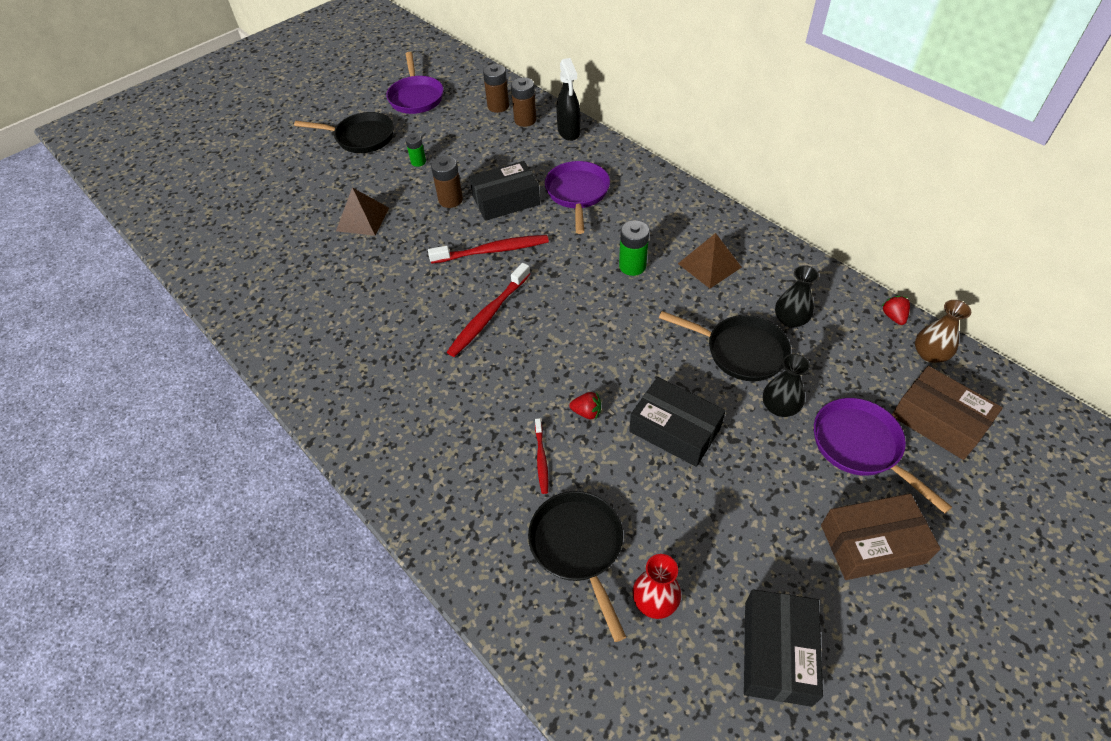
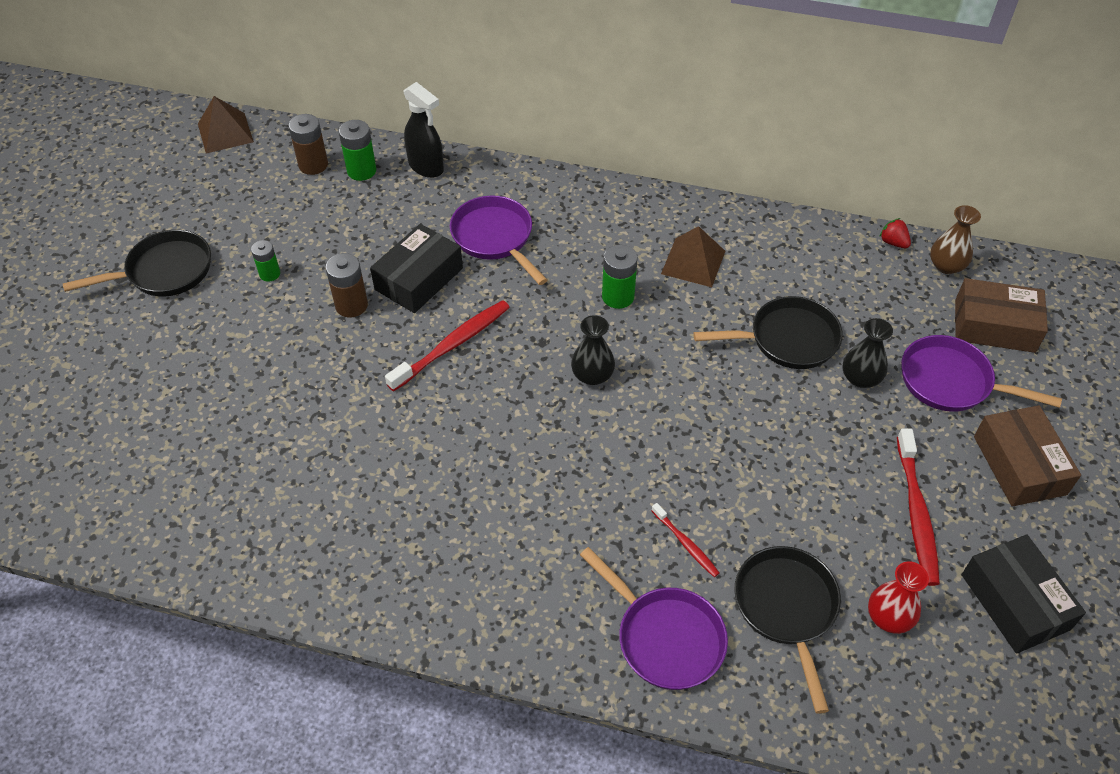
camera: 35 degrees left, 0 degrees up
(362, 219) = (259, 375): brown pyramid -> brown pyramid (225, 133)
(416, 97) = (193, 191): purple pan -> purple pan (665, 637)
(489, 315) = (508, 420): red toothbrush -> red toothbrush (916, 512)
(525, 120) = (361, 171): brown battery -> green battery
(578, 547) = (787, 608): black pan -> black pan turned 45 degrees clockwise
(586, 412) = (692, 473): red strawberry -> none
(674, 430) = (786, 448): black box -> none
(790, 319) = (808, 286): black vase -> black vase (592, 375)
(872, 544) = (1019, 465): brown box -> brown box turned 60 degrees counterclockwise

